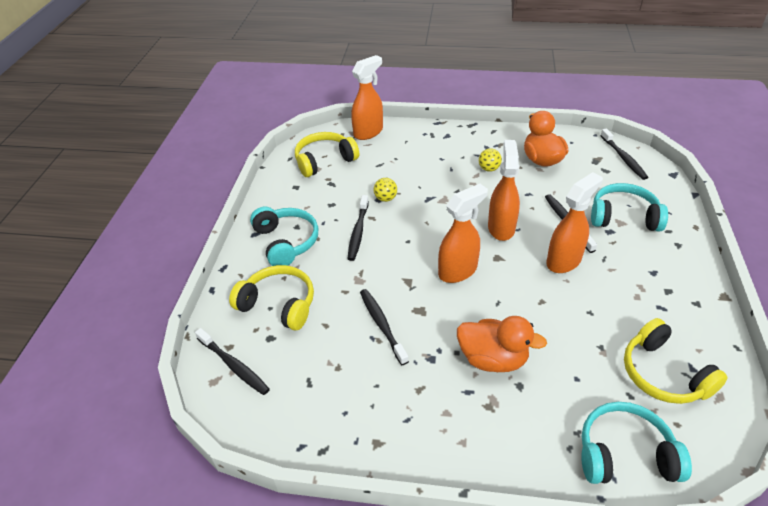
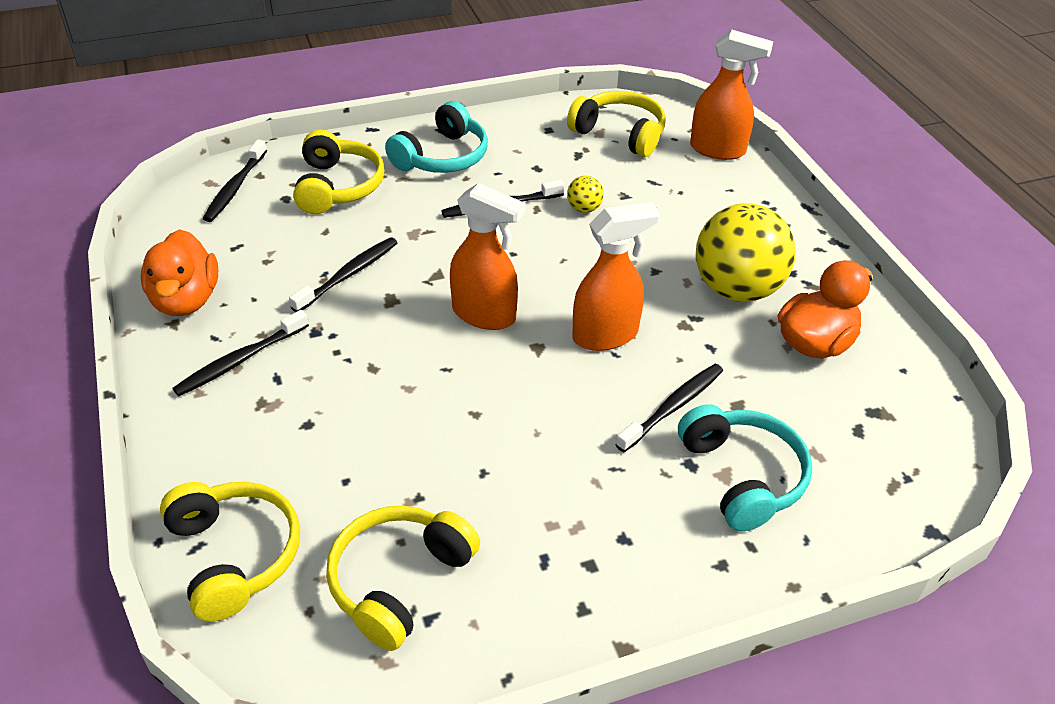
camera: 60 degrees right, 0 degrees up
(489, 169) = (737, 289): yellow ball -> yellow ball, size x2.40
(493, 359) = (340, 388): orange duck -> orange duck (186, 300)
(564, 261) = (578, 421): orange spray bottle -> none
(623, 158) = (918, 449): black toothbrush -> black toothbrush (240, 360)
(625, 454) = (233, 556): turquoise headphones -> yellow headphones

